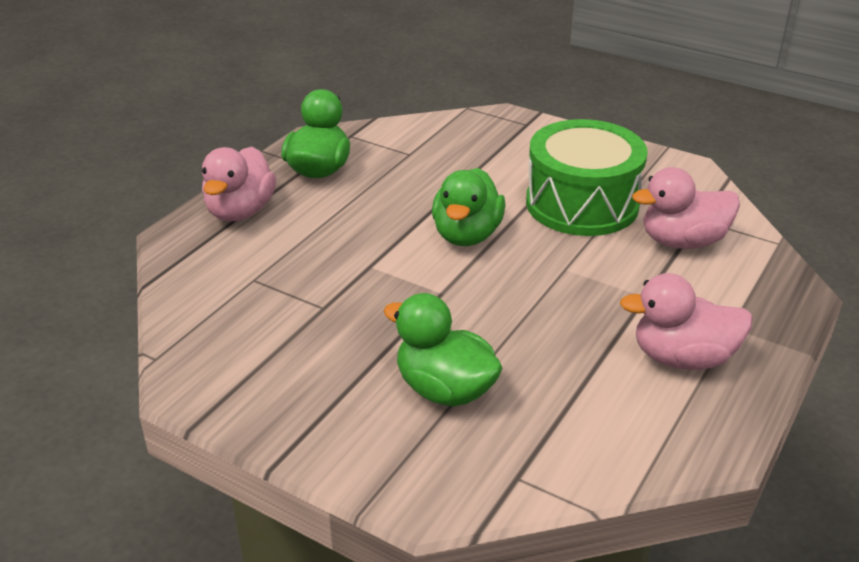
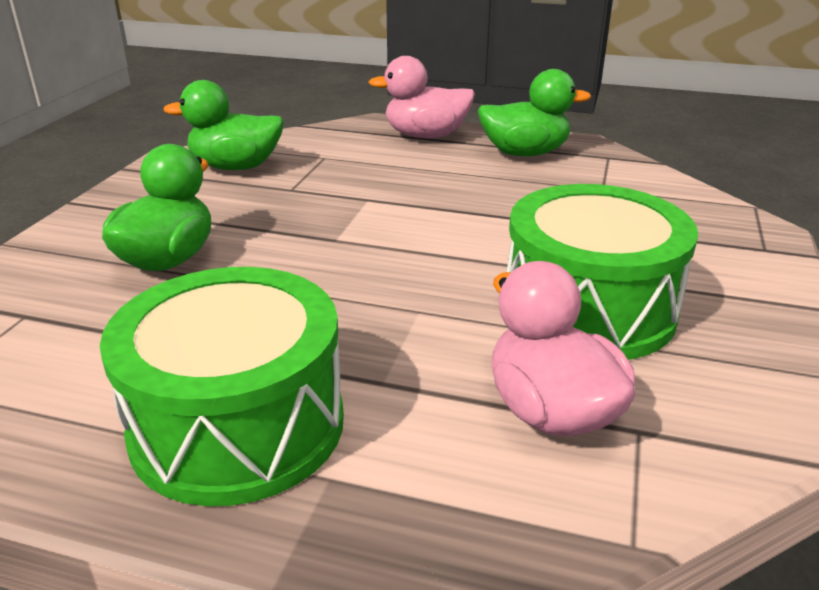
camera: 75 degrees right, 5 degrees down
(467, 235) = (454, 239): green duck -> green duck (236, 167)
(682, 358) = (238, 425): pink duck -> green drum

